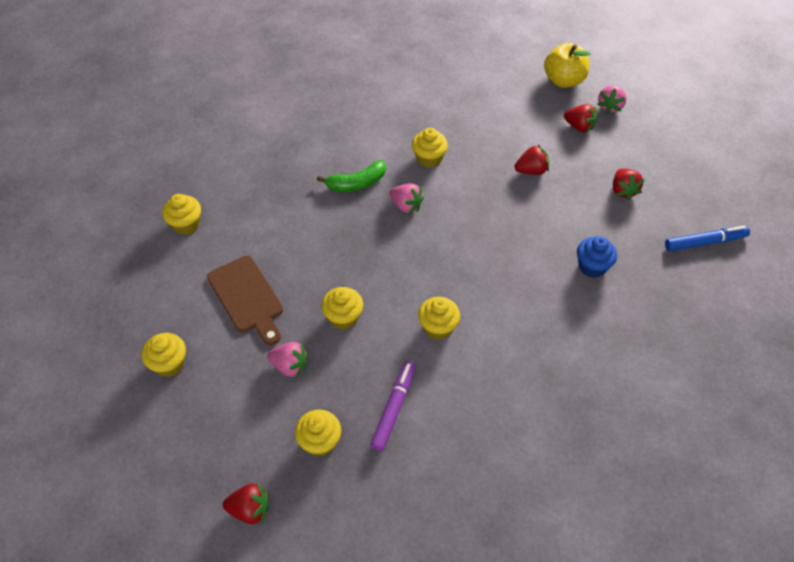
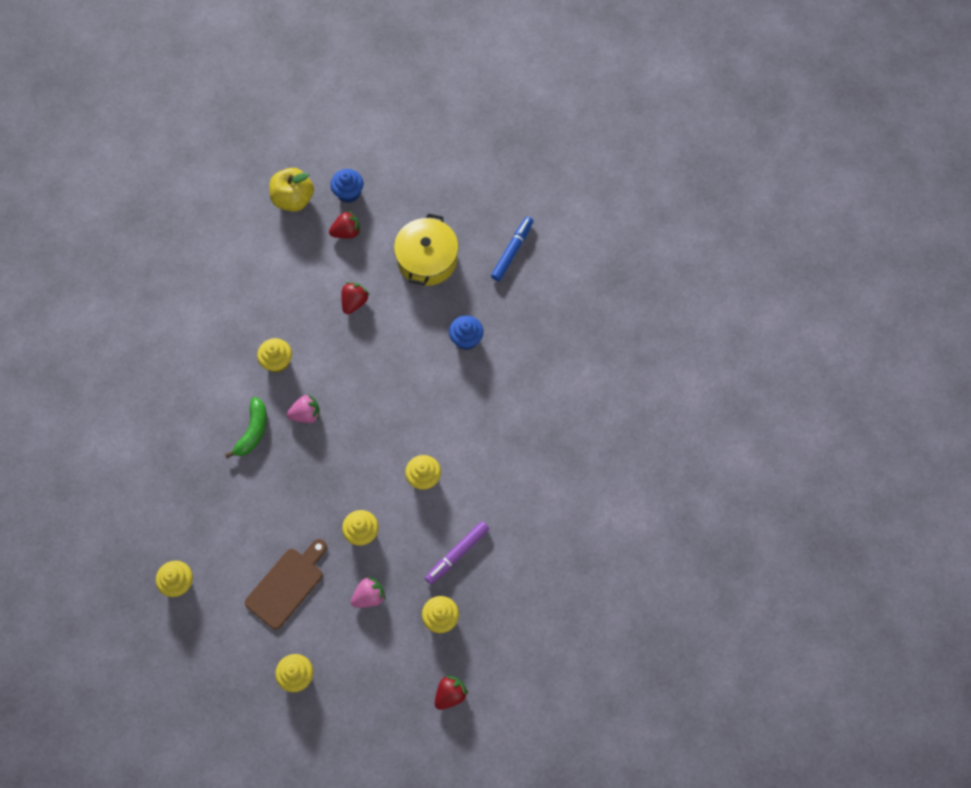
camera: 50 degrees left, 15 degrees up
(247, 297) = (287, 585): brown cutting board -> brown cutting board turned 60 degrees counterclockwise
(394, 408) = (457, 554): purple marker -> purple marker turned 105 degrees counterclockwise
(610, 106) = (348, 193): pink strawberry -> blue cupcake
(623, 191) = (427, 259): red strawberry -> yellow pot

